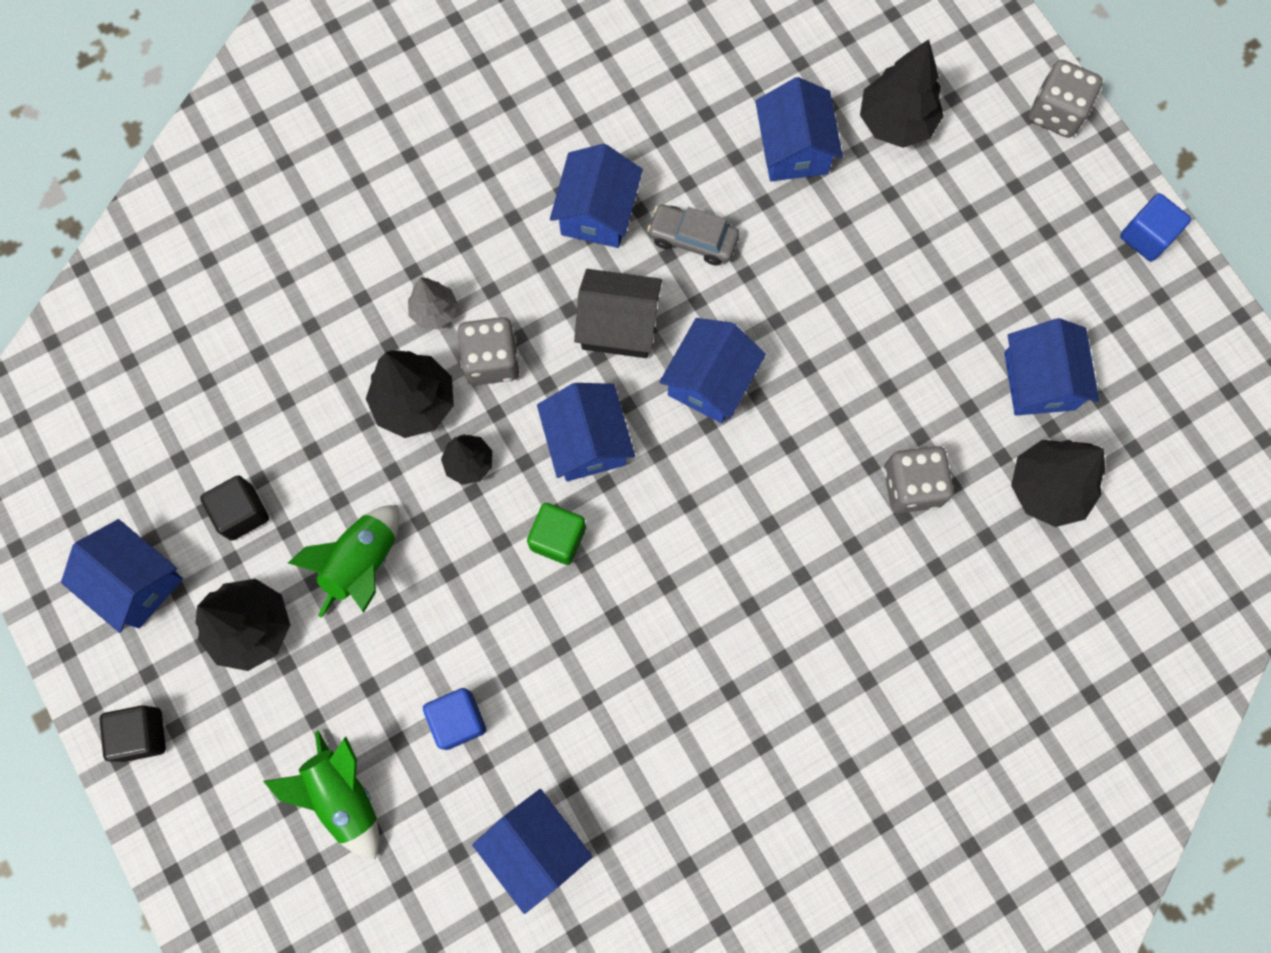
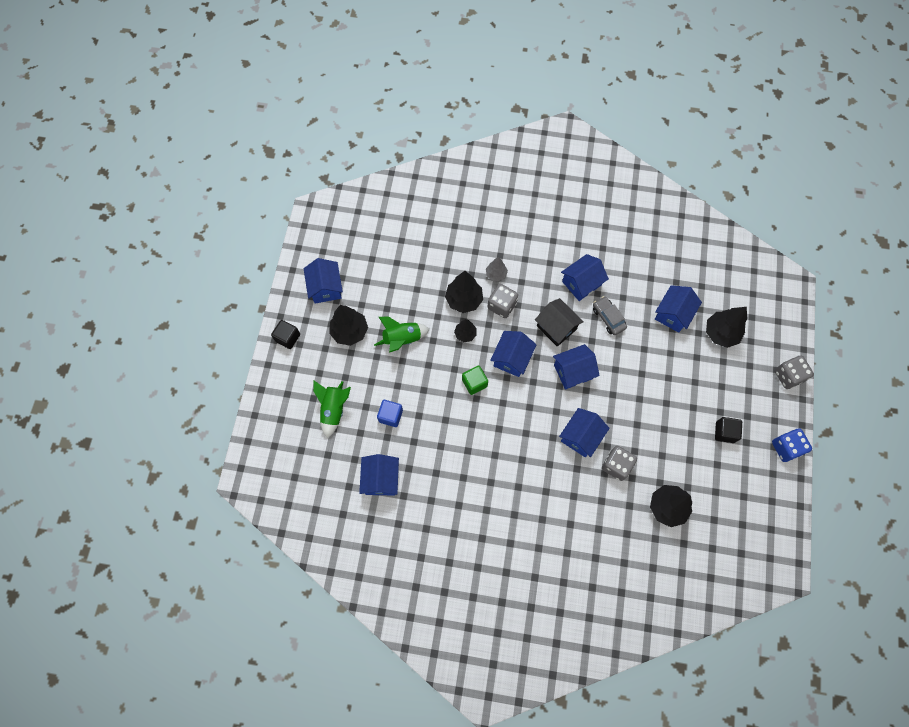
camera: 40 degrees right, 5 degrees down
(242, 513) = (377, 292): black cube -> black cube (724, 432)
(1039, 381) = (697, 467): blue house -> blue house (581, 436)
(1146, 236) = (786, 448): blue cube -> blue dice

